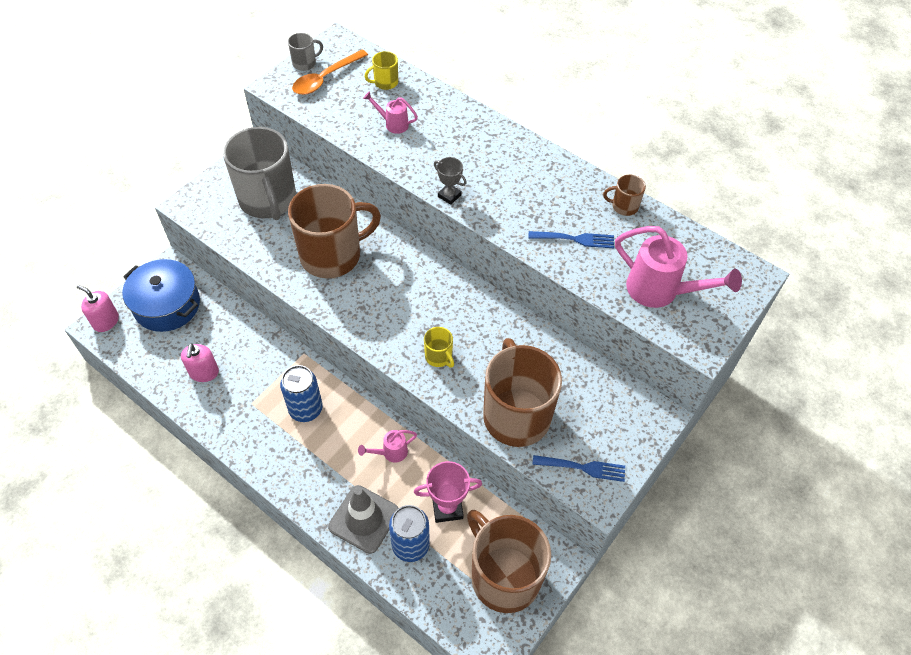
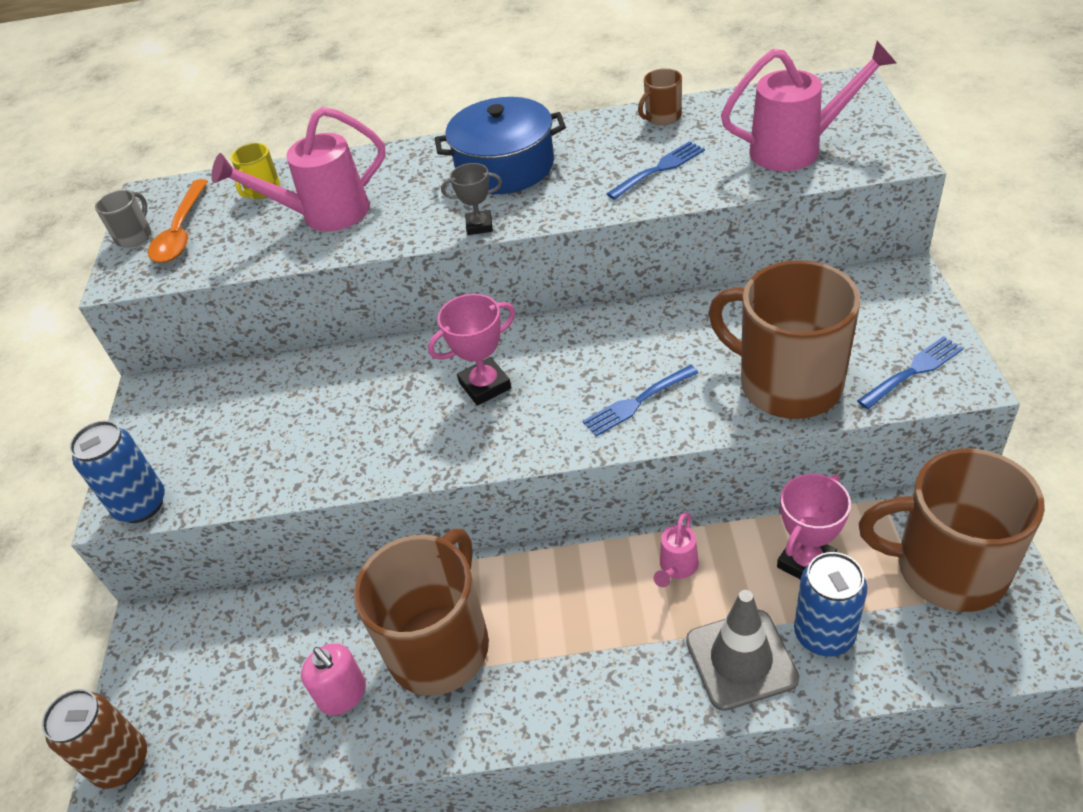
camera: 35 degrees left, 10 degrees down
(106, 321) = (122, 762): pink soap dispenser -> brown can
(167, 305) = (195, 667): blue pot -> blue pot (505, 166)
(268, 200) = (229, 421): grey mug -> none
(306, 409) = (524, 615): blue can -> blue can (141, 505)
(332, 255) = (384, 410): brown mug -> brown mug (440, 646)
(387, 283) = (485, 385): none -> pink trophy
(393, 124) = (323, 215): pink watering can -> pink watering can, size x1.95
(439, 357) = (637, 402): yellow mug -> blue fork

